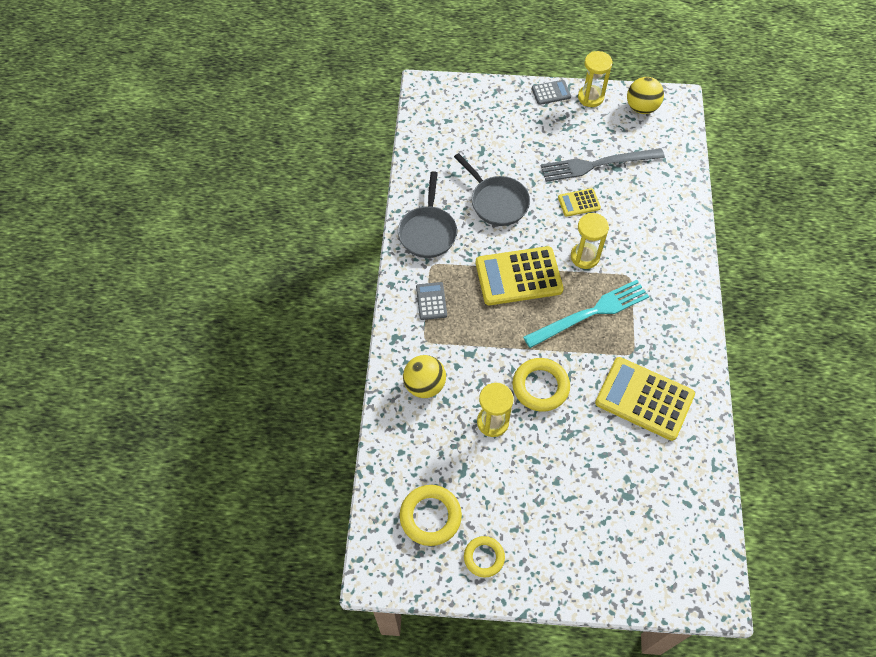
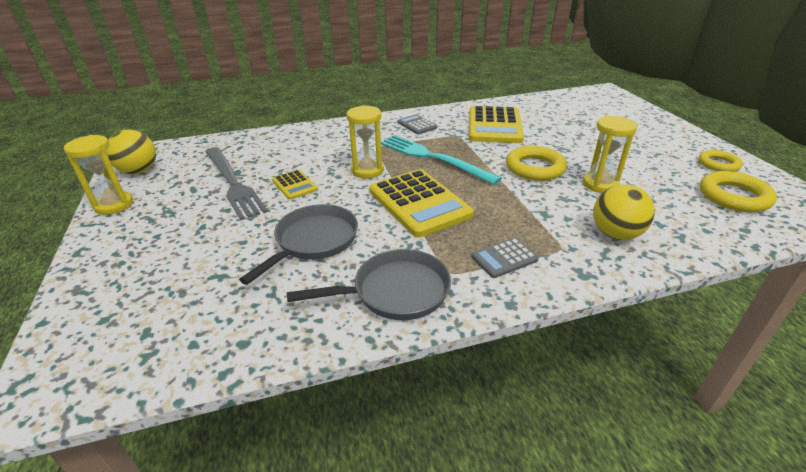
camera: 110 degrees left, 25 degrees down
(551, 92) = (97, 237): grey calculator -> grey calculator (417, 125)

